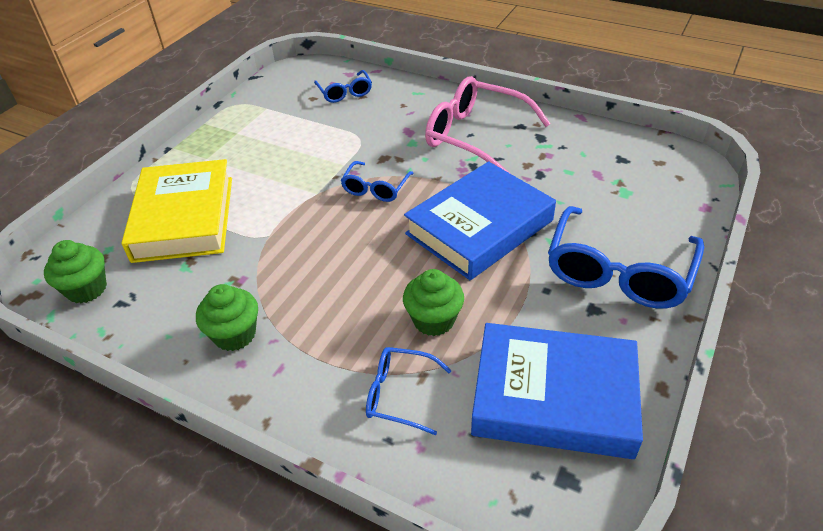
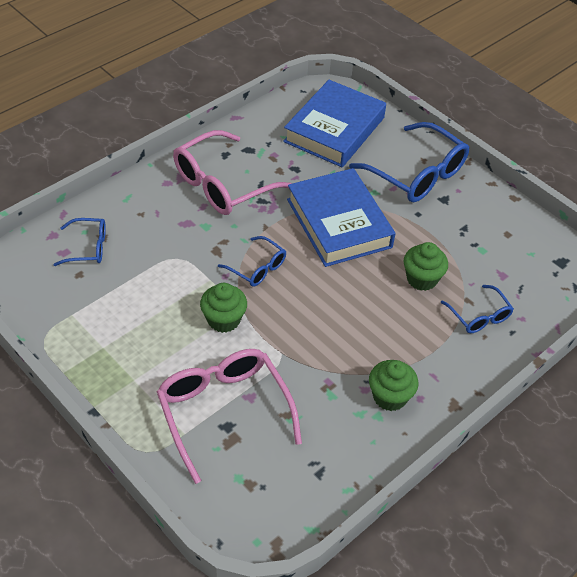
camera: 75 degrees left, 5 degrees up
(87, 289) = (289, 498): green cupcake -> green cupcake (223, 320)
(184, 218) = (223, 411): yellow book -> pink glasses
(399, 394) = (479, 316): blue glasses -> blue glasses turned 60 degrees counterclockwise
(554, 397) = (505, 245): blue book -> blue book (334, 130)

